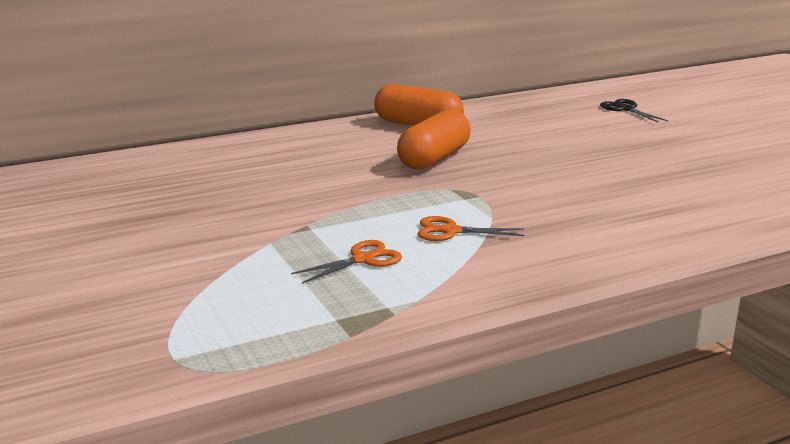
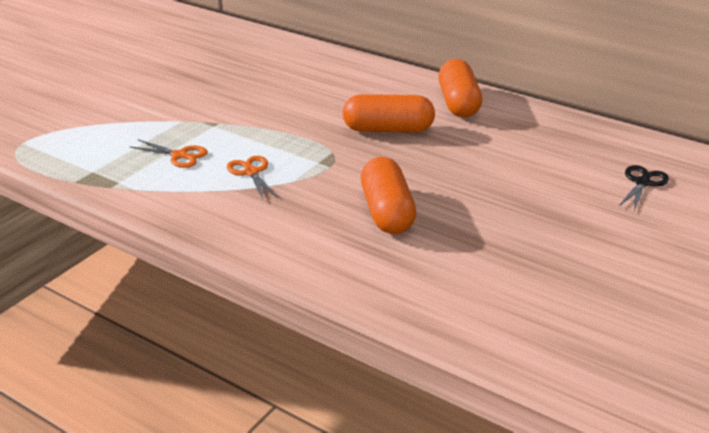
camera: 60 degrees right, 10 degrees up
(595, 193) = (387, 212): none -> orange capsule

